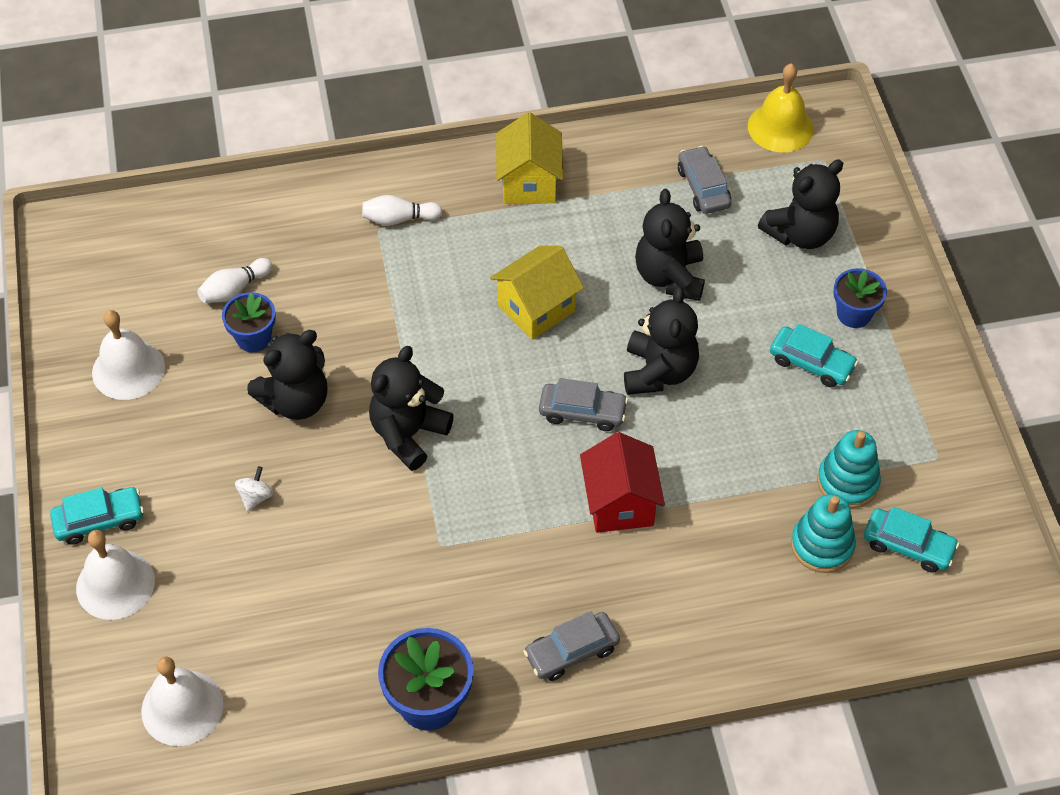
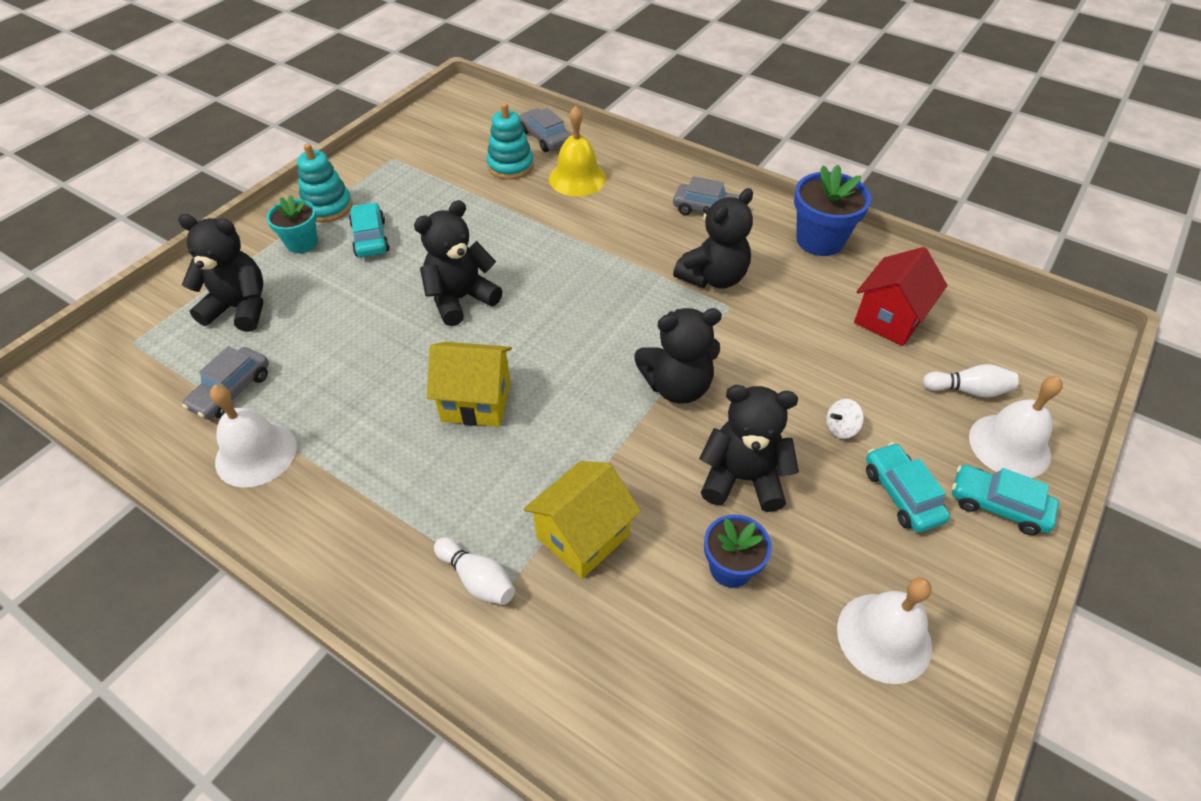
camera: 135 degrees left, 5 degrees down
(182, 707) = (998, 335): white bell -> white bell (256, 454)
(234, 289) = (705, 640): white bowling pin -> white bowling pin (968, 390)
(529, 183) = (332, 513): yellow house -> yellow house (583, 536)
(582, 412) = (541, 312): grey car -> grey car (544, 138)
(620, 503) = (588, 252): red house -> red house (889, 319)
(669, 277) = (359, 349): black teddy bear -> black teddy bear (713, 277)
(780, 127) = (105, 389): yellow bell -> yellow bell (577, 178)
(847, 482) = (452, 179): turquoise stacking toy -> turquoise stacking toy (327, 207)
(854, 314) = (302, 243): blue flower pot -> turquoise flower pot
(908, 546) = (470, 140): turquoise car -> turquoise car (901, 494)

